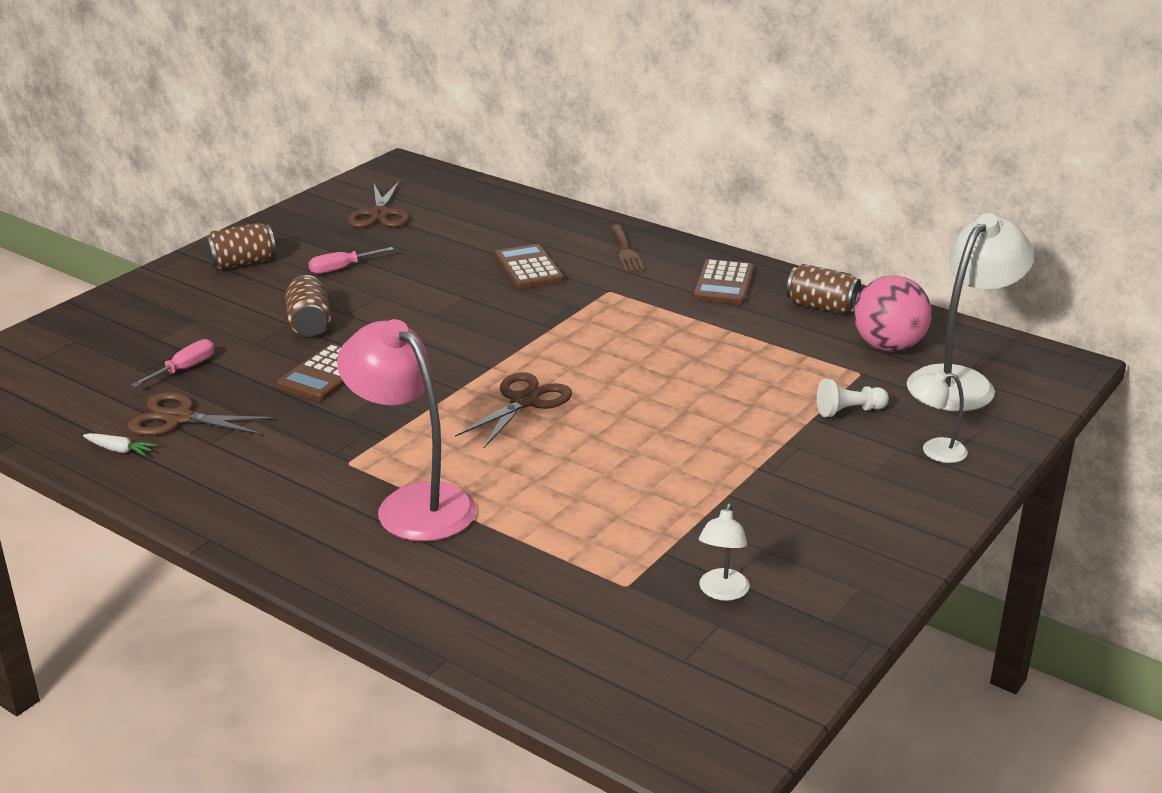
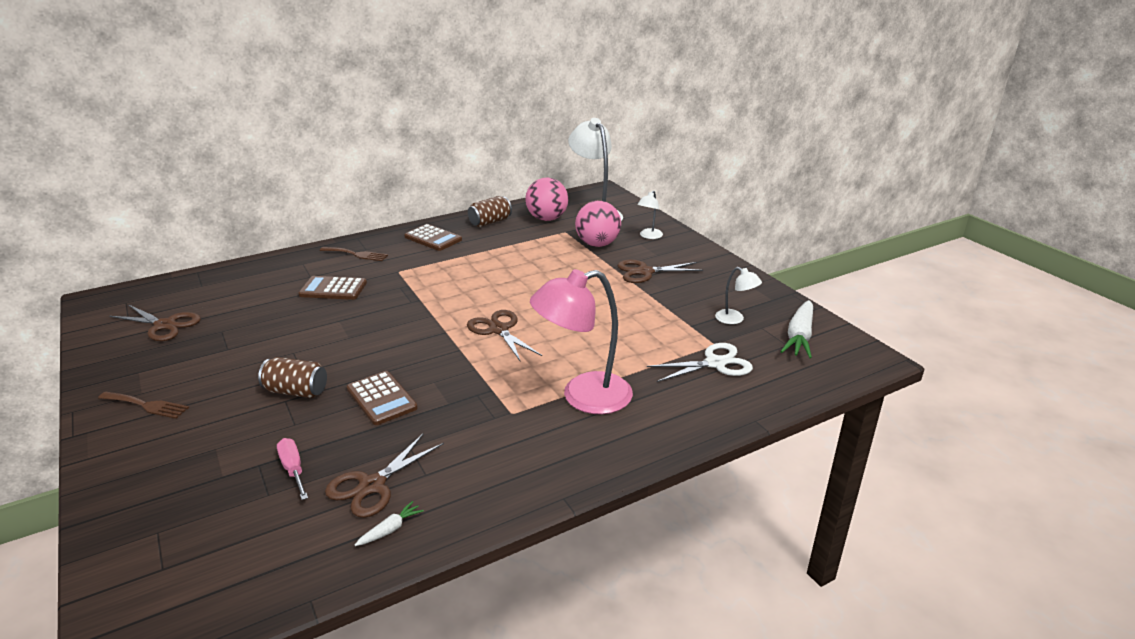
camera: 65 degrees left, 0 degrees up
(242, 263) = (146, 405): brown can -> brown fork
(342, 268) = (228, 359): pink screwdriver -> none
(571, 596) = (715, 363): none -> white scissors
(721, 670) = (799, 336): none -> white carrot
(799, 475) = (645, 272): none -> brown scissors
(849, 411) = (597, 244): white pawn -> pink ball

